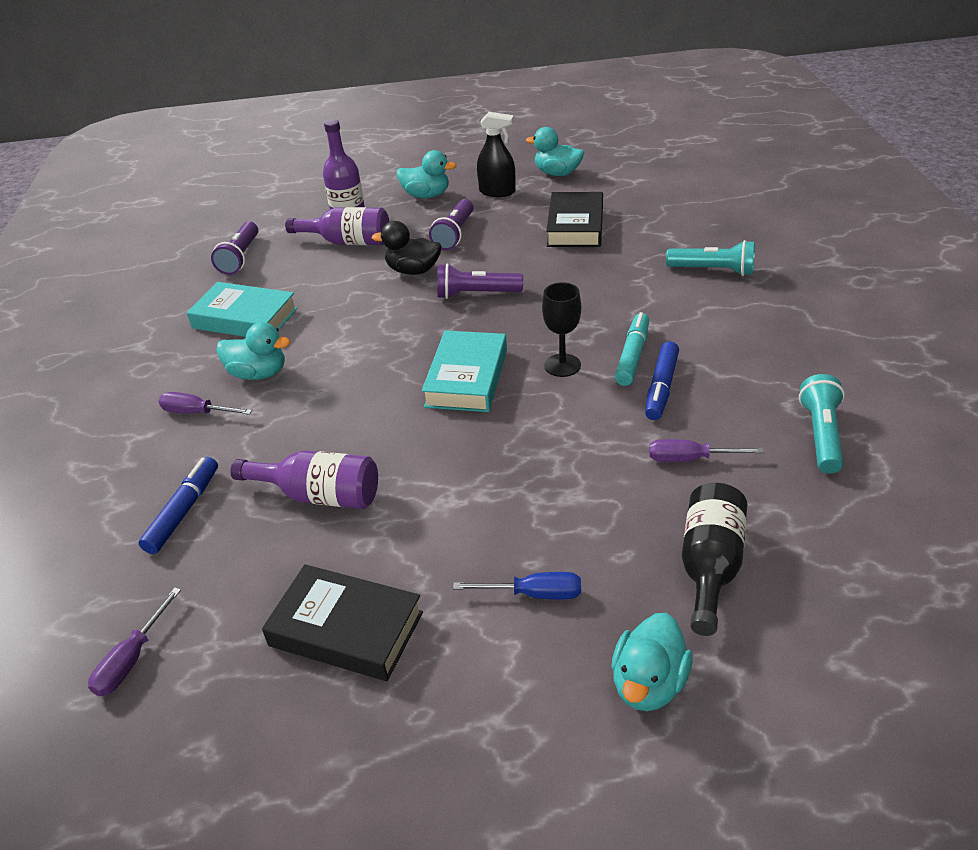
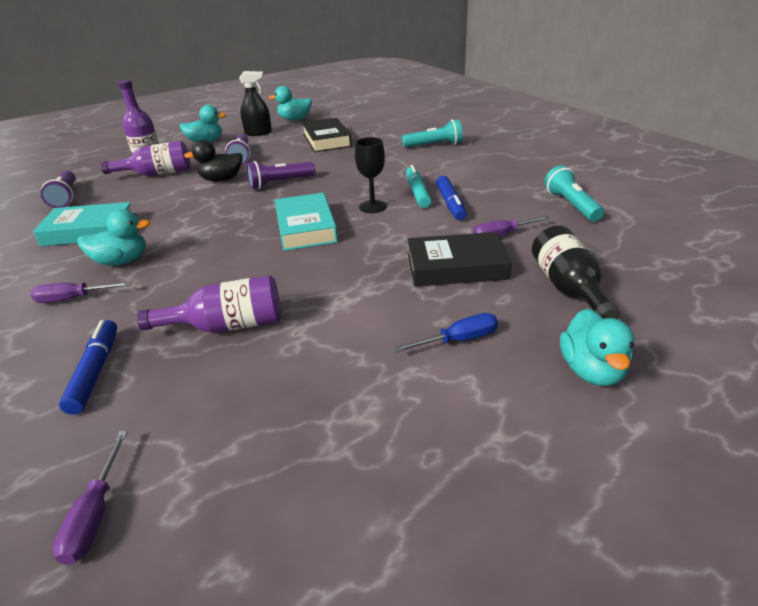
camera: 25 degrees left, 5 degrees down
(346, 629) = (315, 413): black book -> black book (456, 267)

